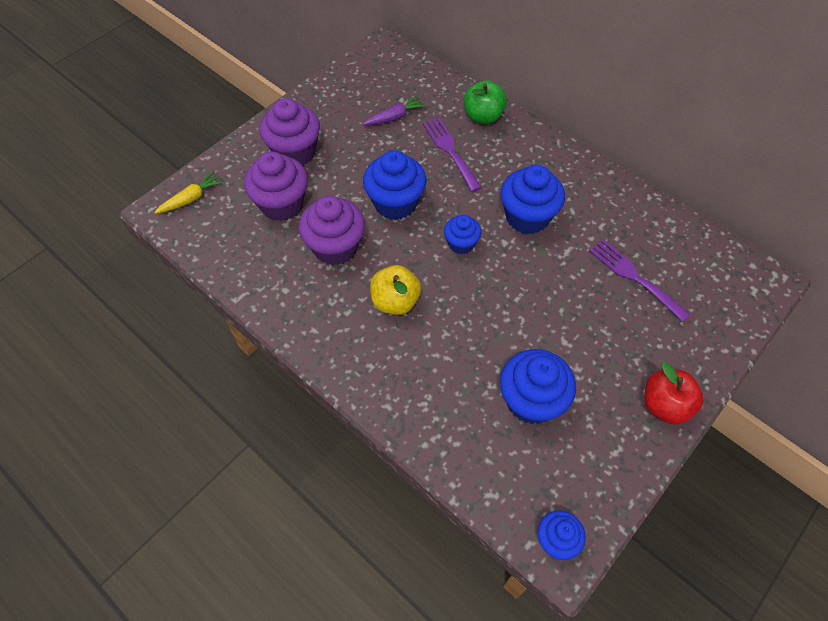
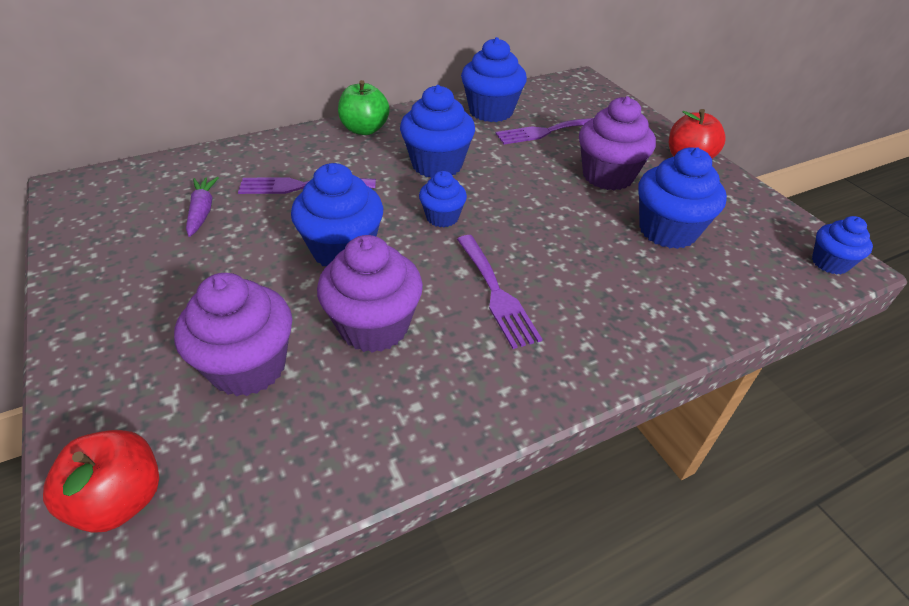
camera: 70 degrees left, 15 degrees down
(192, 198) = (120, 500): yellow carrot -> red apple
(295, 152) = (159, 324): purple cupcake -> purple cupcake (607, 176)
(395, 301) = (496, 293): yellow apple -> purple fork
(483, 116) = (274, 150): green apple -> green apple (364, 129)
(640, 225) = (491, 111): none -> blue cupcake

